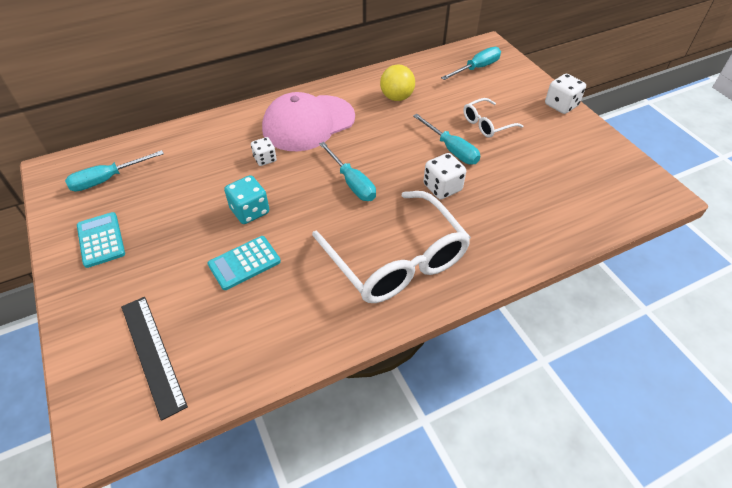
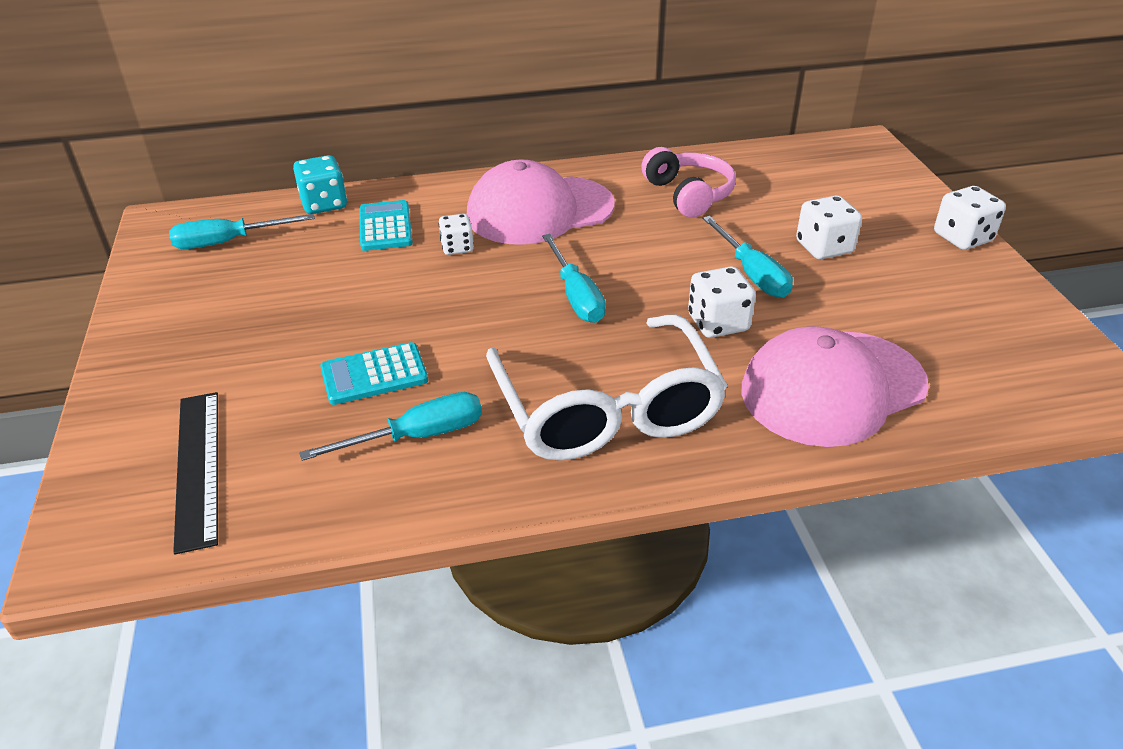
camera: 15 degrees right, 10 degrees down
(101, 240) = (188, 313): turquoise calculator -> turquoise calculator (385, 227)
(250, 211) = (409, 310): turquoise dice -> turquoise dice (324, 204)
(396, 97) = (689, 194): yellow ball -> pink headphones
(477, 68) = (834, 171): turquoise screwdriver -> turquoise screwdriver (417, 436)
(487, 124) = (824, 247): white glasses -> white dice
(519, 220) = (832, 388): none -> pink cap

